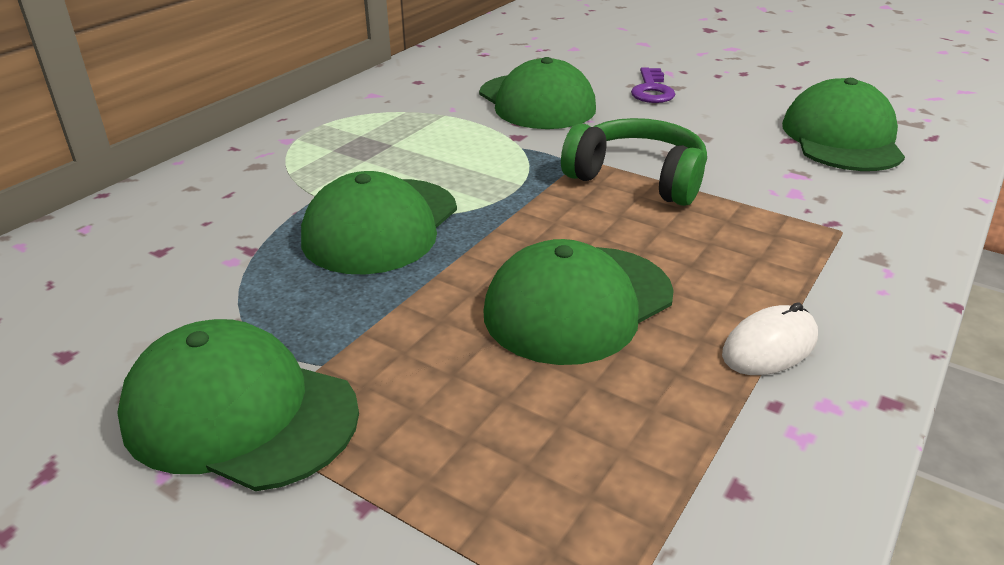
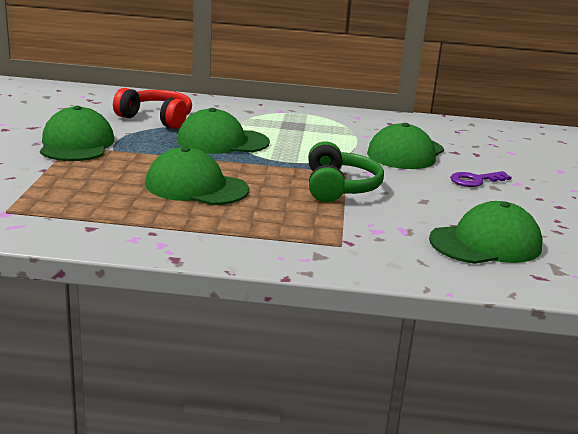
camera: 60 degrees right, 10 degrees down
(192, 267) = (157, 119): none -> red headphones
(769, 346) = (198, 230): white mouse -> none

